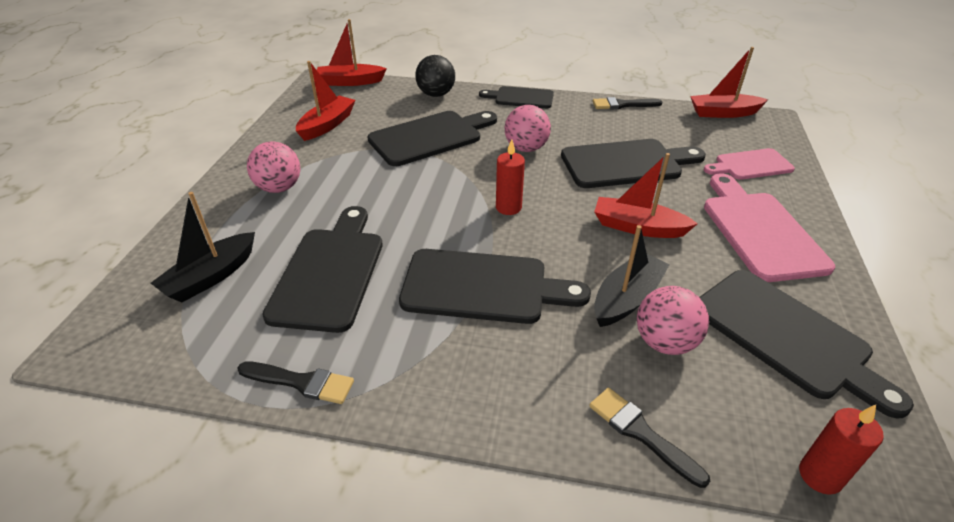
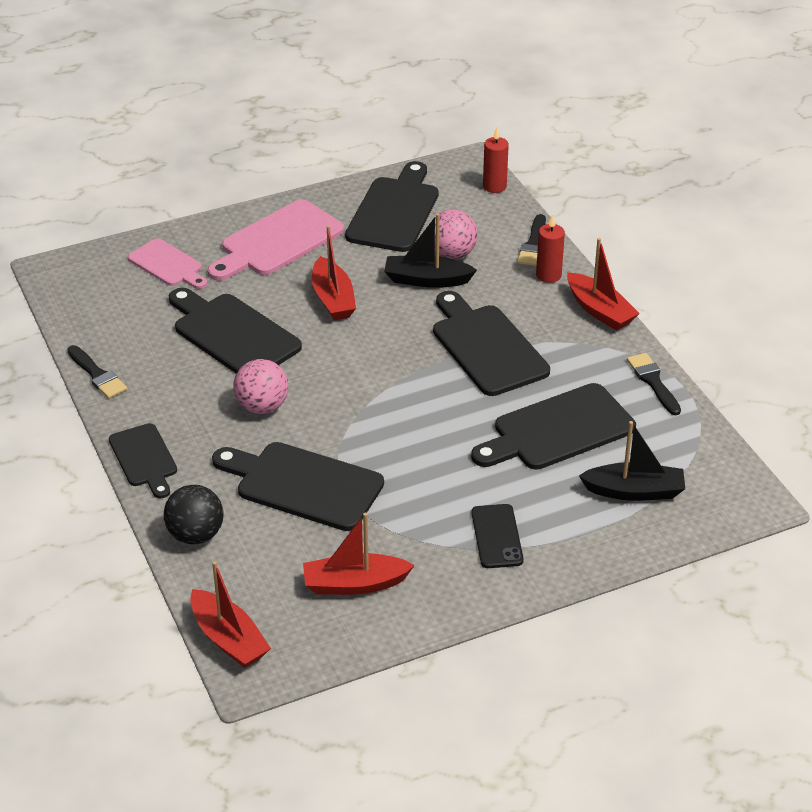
camera: 125 degrees left, 0 degrees up
(279, 188) = (497, 536): pink ball -> black phone
(508, 207) = (376, 376): red candle -> red candle (548, 275)
(723, 113) = (60, 302): red boat -> red boat (599, 310)

